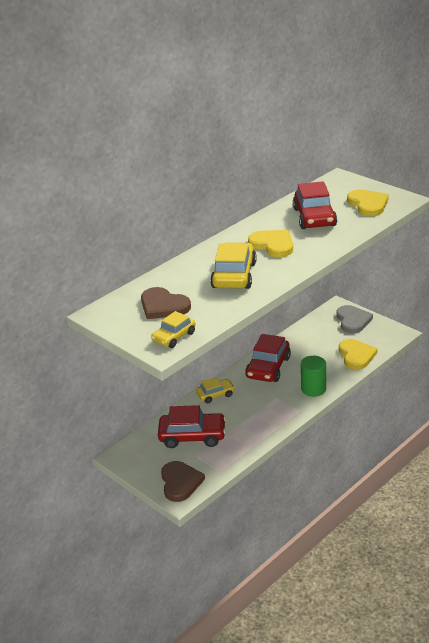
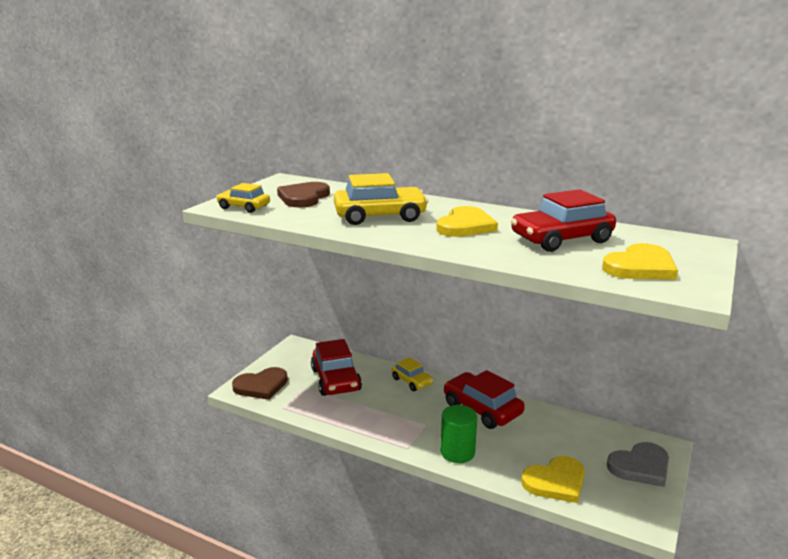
camera: 70 degrees right, 10 degrees down
(268, 367) = (482, 409): red car -> red car turned 45 degrees clockwise

